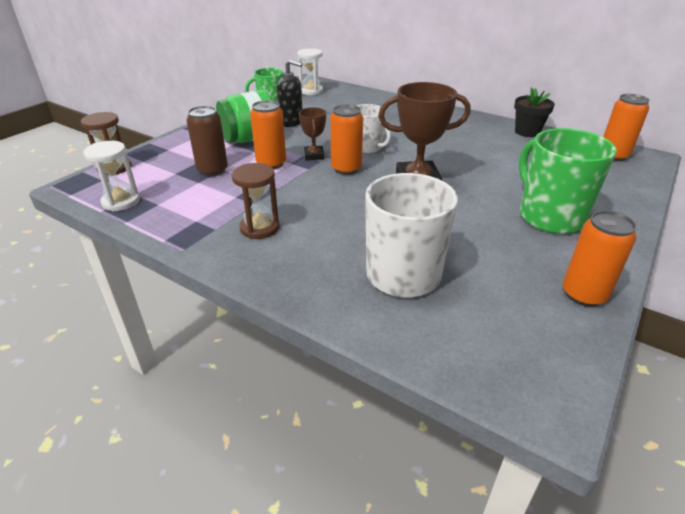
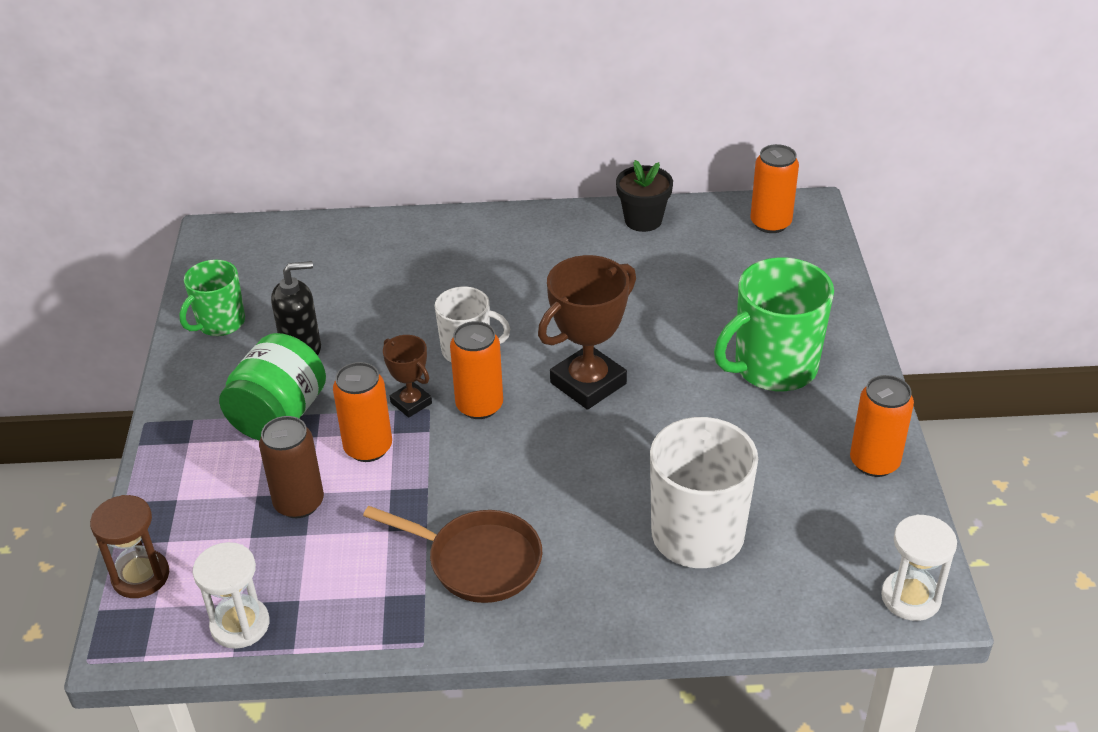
camera: 35 degrees left, 5 degrees up
(259, 228) = (477, 561): brown hourglass -> brown pan
(311, 91) = (251, 259): white hourglass -> white hourglass (910, 598)
(549, 216) = (773, 367): green mug -> green mug turned 60 degrees counterclockwise

